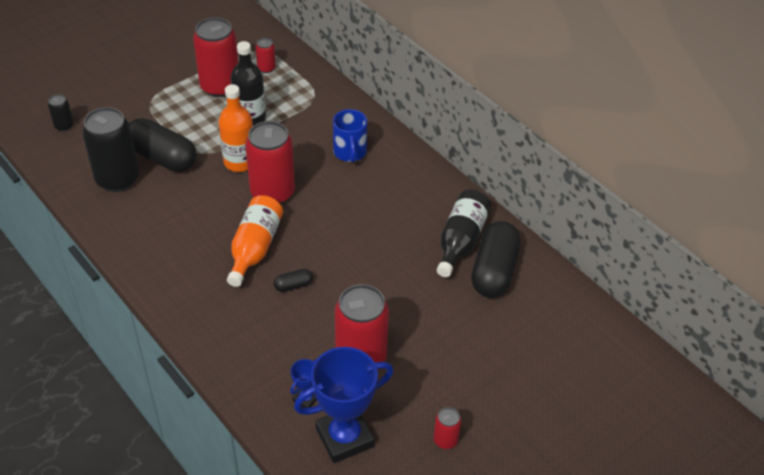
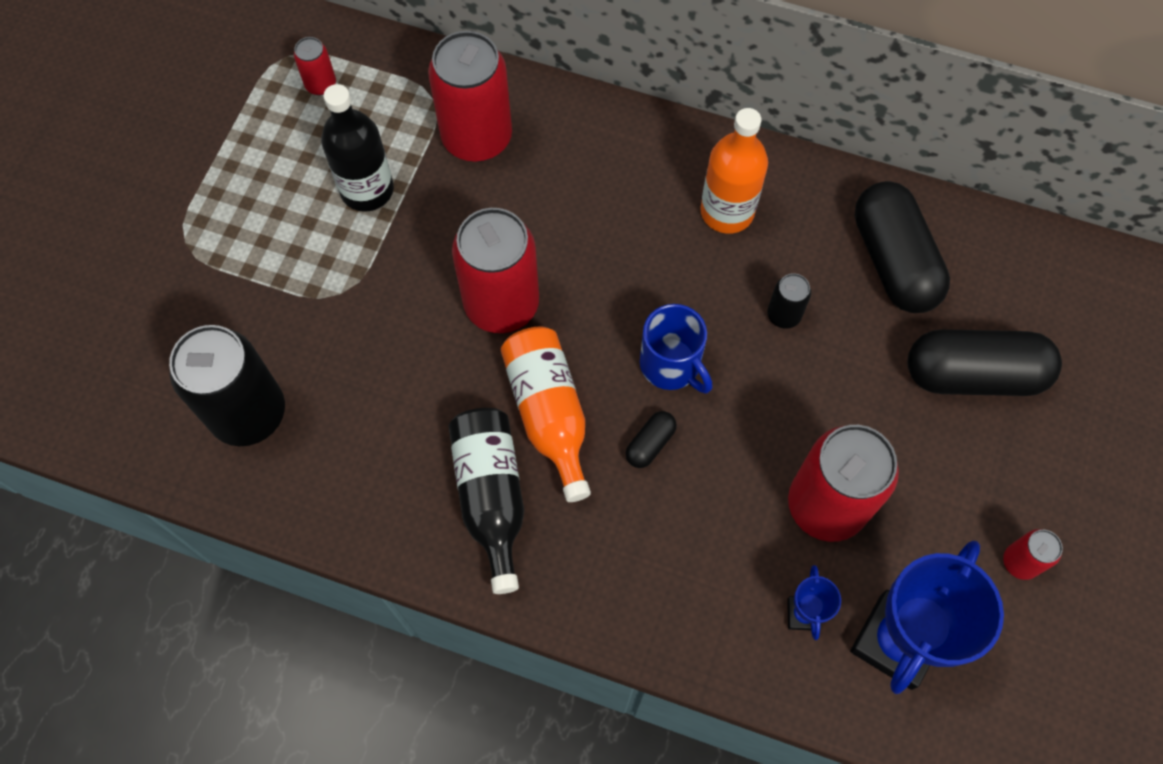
camera: 30 degrees left, 20 degrees up
(64, 126) = (81, 364): black can -> black can (783, 315)
(162, 157) = (287, 335): black capsule -> black capsule (973, 374)
(220, 87) = (275, 156): red can -> red can (477, 137)
(239, 162) = (412, 277): orange bottle -> orange bottle (727, 211)
(350, 152) = (559, 171): blue mug -> blue mug (671, 365)
(461, 241) = (817, 236): black bottle -> black bottle (491, 496)

